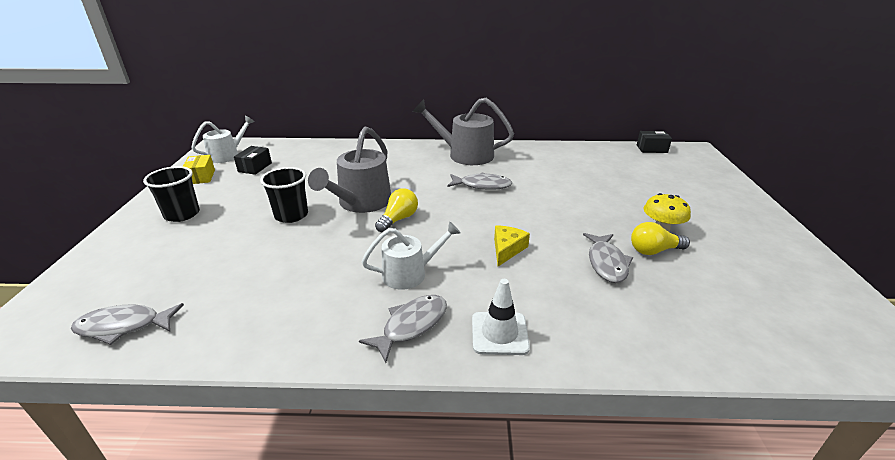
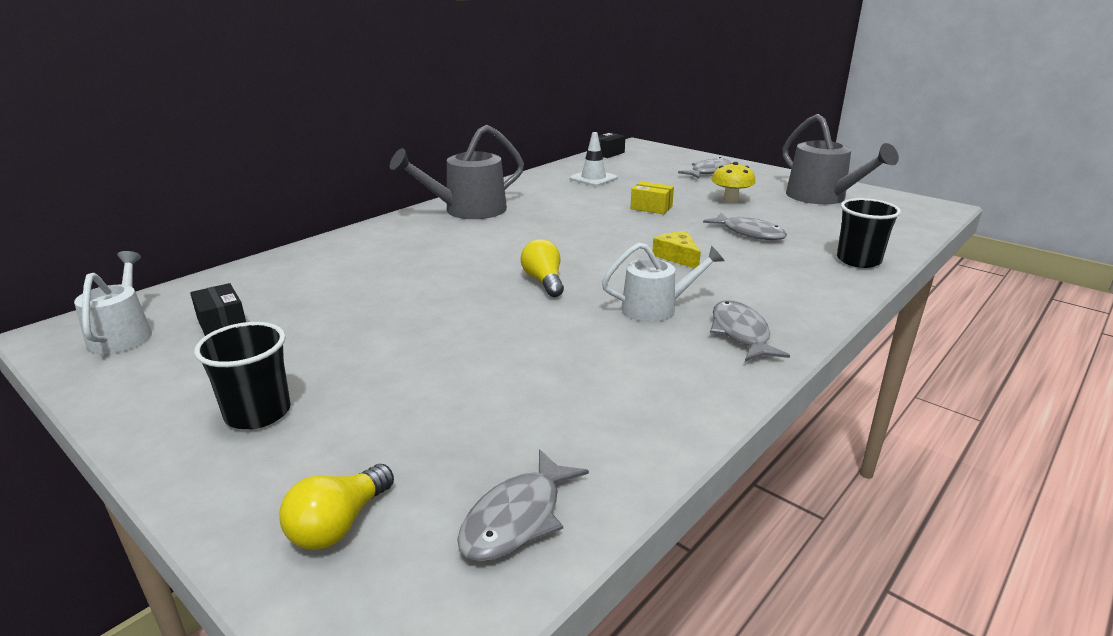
camera: 50 degrees left, 5 degrees down
(201, 177) = (154, 372): yellow box -> yellow box (651, 207)
(291, 215) = (423, 334): black cup -> black cup (858, 260)
(361, 203) = (471, 288): grey watering can -> grey watering can (822, 197)
(409, 273) = (655, 308): white watering can -> white watering can turned 60 degrees clockwise
(482, 185) = (547, 226): grey fish -> grey fish (708, 172)
(499, 333) = (793, 302): white traffic cone -> white traffic cone (593, 178)
(654, 250) = (754, 213): yellow light bulb -> yellow light bulb (339, 524)

